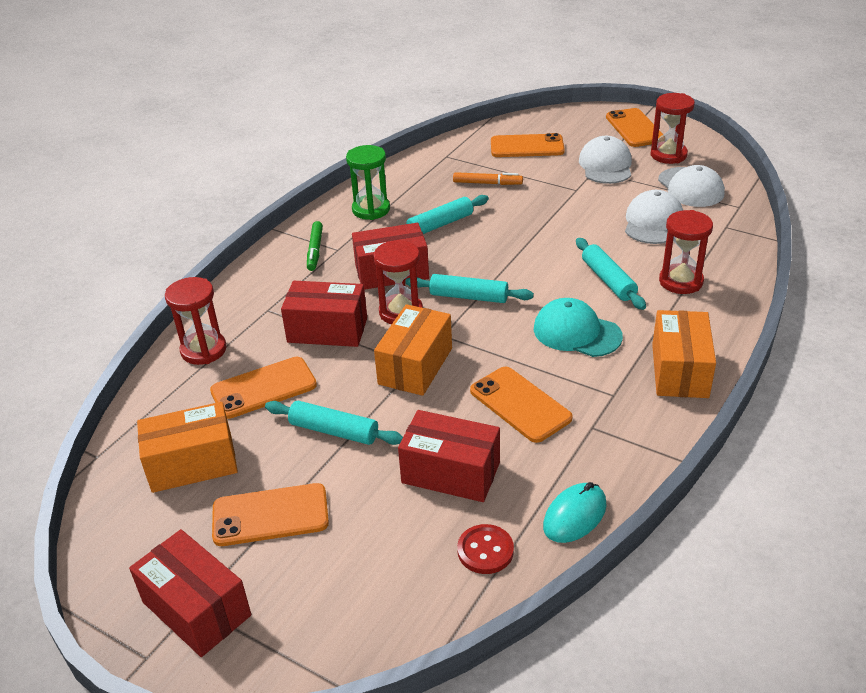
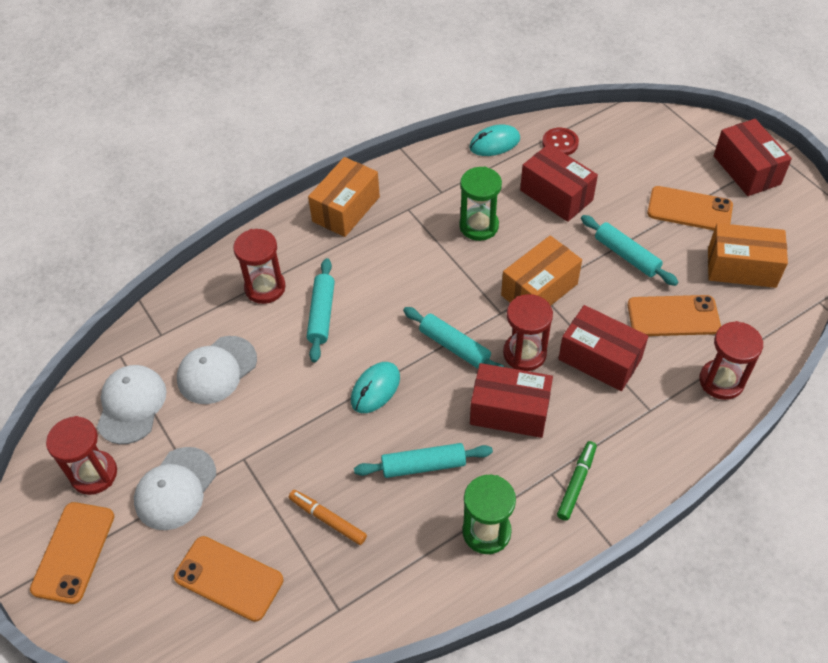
camera: 155 degrees left, 15 degrees up
(514, 251) = (375, 389): none -> turquoise mouse
(520, 404) = (479, 226): orange phone -> green hourglass
(576, 332) = (391, 271): turquoise cap -> none

